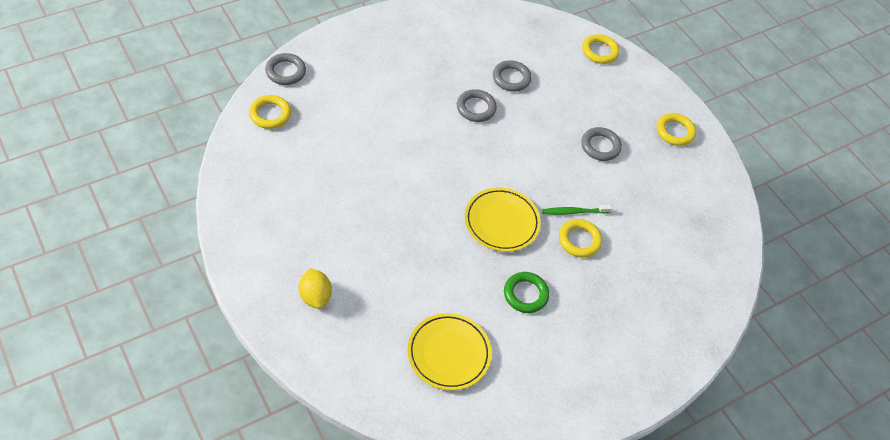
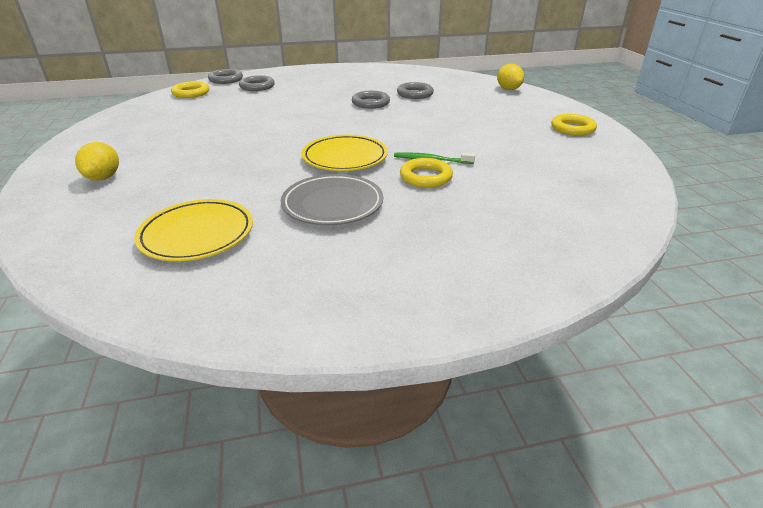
camera: 25 degrees right, 20 degrees down
(525, 294) = (332, 204): green ring -> grey plate
(599, 51) = (508, 89): yellow ring -> yellow lemon
(600, 146) = (484, 129): grey ring -> grey ring (257, 86)

